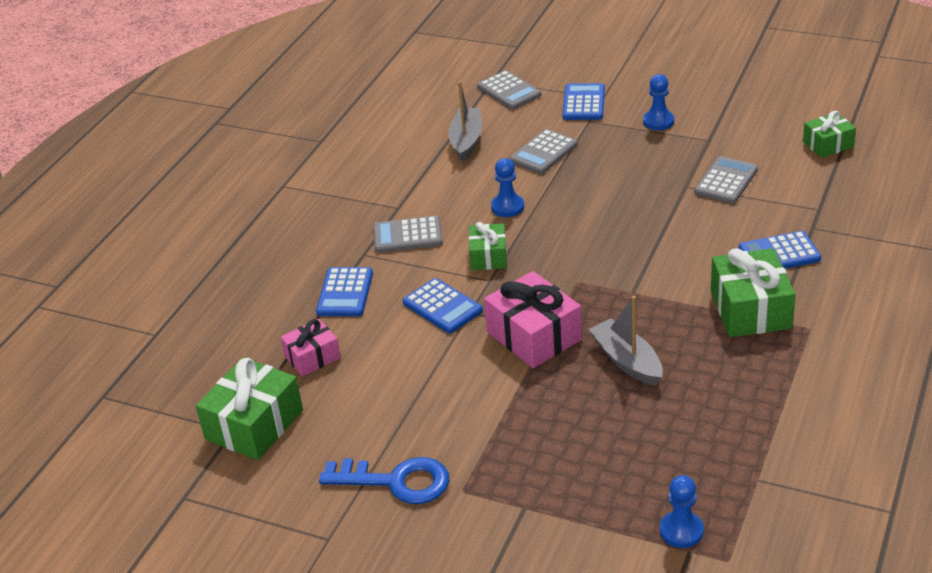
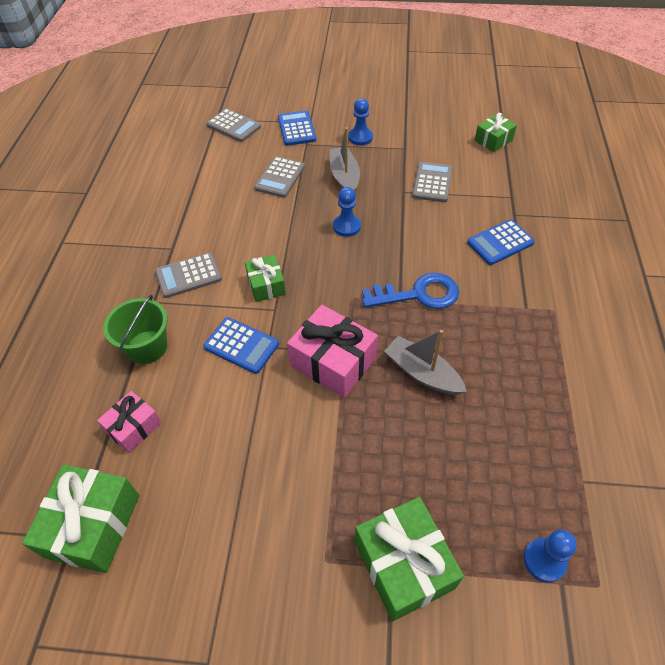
camera: 20 degrees left, 15 degrees up
(345, 293) = (147, 347): blue calculator -> green bucket
(396, 481) = (257, 566): blue key -> blue key (418, 294)
(466, 140) = (213, 175): grey boat -> grey boat (344, 177)
(507, 207) = (267, 233): blue pawn -> blue pawn (346, 226)
(750, 309) = (501, 300): green gift -> green gift (404, 564)

